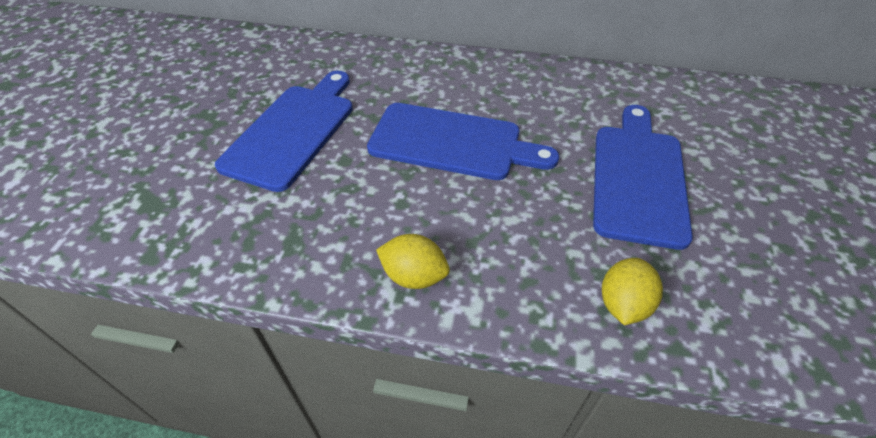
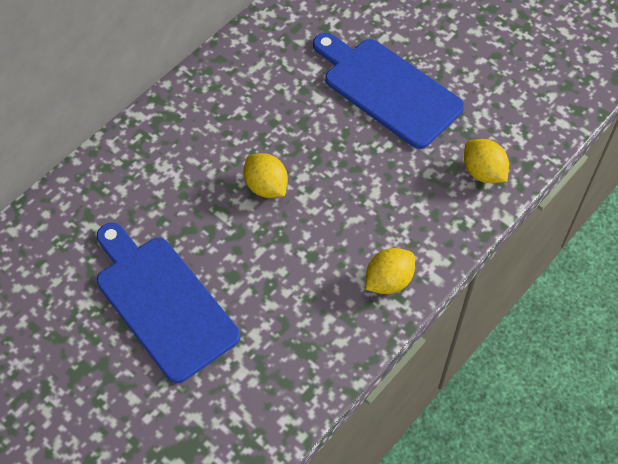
camera: 60 degrees left, 10 degrees up
(452, 143) = (266, 186): blue cutting board -> yellow lemon

